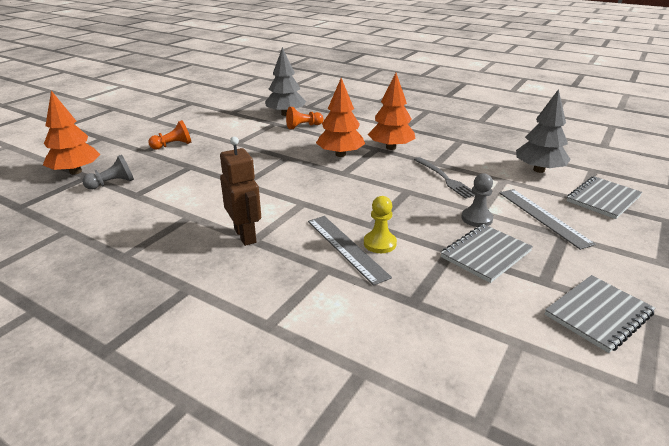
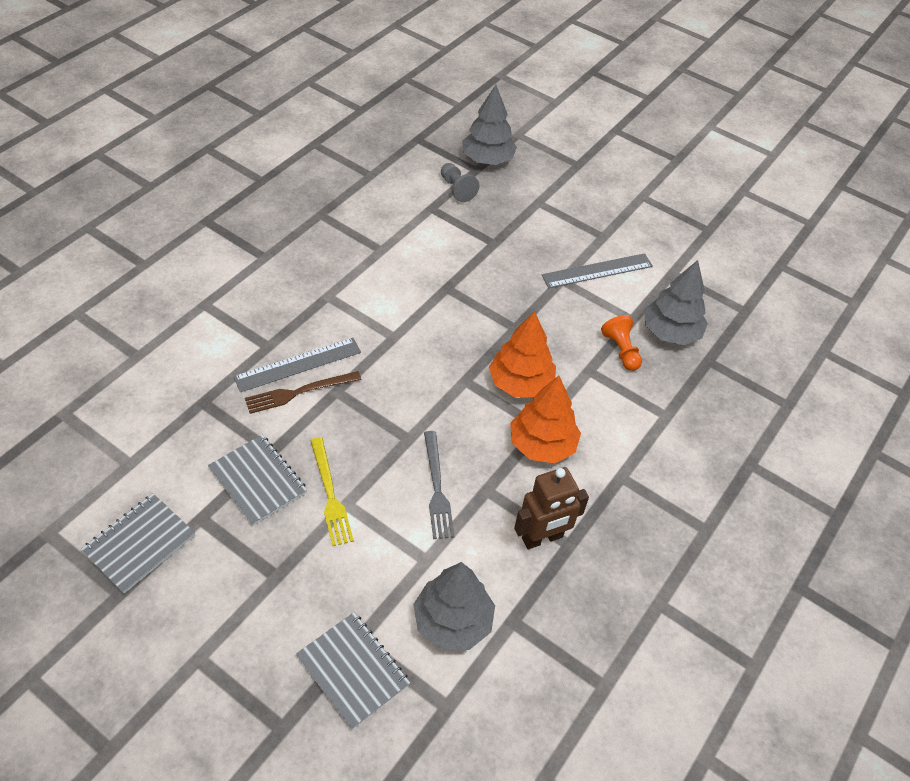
camera: 90 degrees right, 20 degrees up
(75, 172) = (487, 160): orange tree -> grey tree
(173, 145) = (554, 224): orange pawn -> none
(245, 235) = (336, 290): brown robot -> brown robot (542, 538)
(379, 243) = (299, 392): yellow pawn -> brown fork
(445, 179) = (437, 488): grey fork -> grey fork turned 75 degrees counterclockwise
(476, 218) = (330, 494): grey pawn -> yellow fork
(543, 217) = (320, 570): grey ruler -> grey ruler (597, 271)
(598, 314) = (139, 544): grey notebook -> grey notebook turned 75 degrees clockwise

